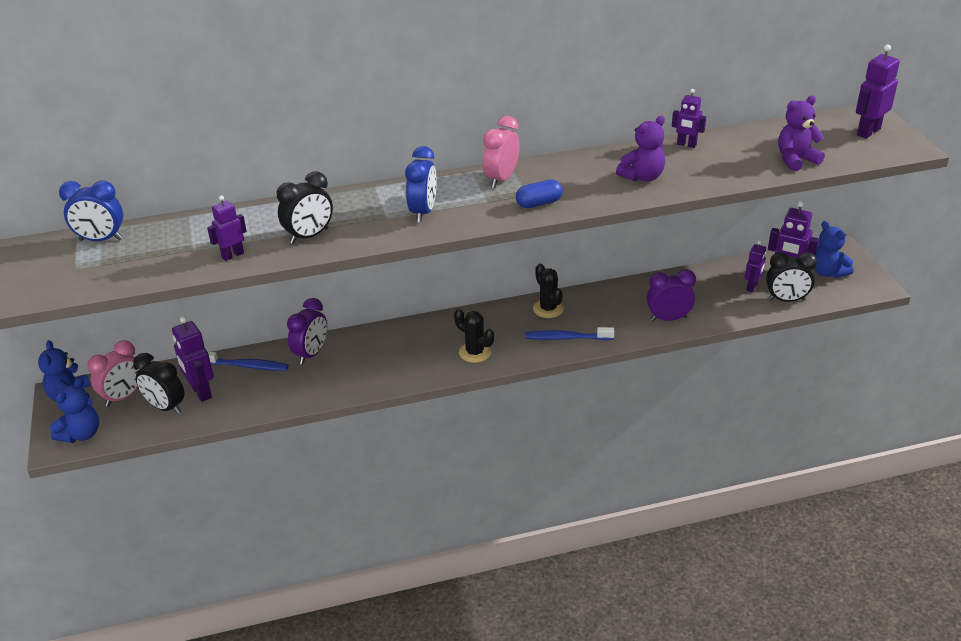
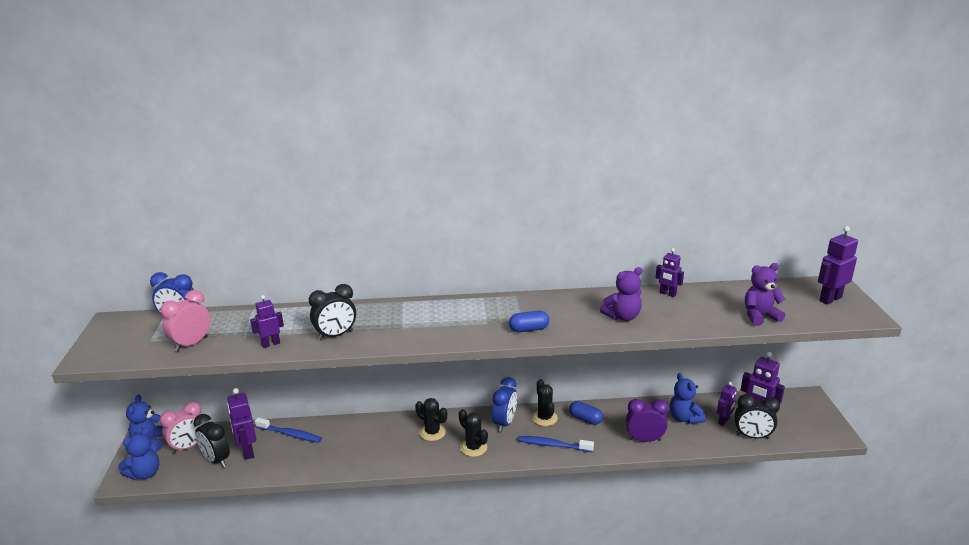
camera: 10 degrees right, 10 degrees down
(311, 354) = (343, 431): purple clock -> none
(420, 342) = (432, 432): none -> black cactus
(423, 212) = (432, 326): blue clock -> blue clock (504, 423)
(501, 179) = (505, 306): pink clock -> pink clock (191, 344)
(596, 304) = (585, 419): none -> blue capsule
(827, 272) = (794, 416): blue teddy bear -> blue teddy bear (684, 418)

